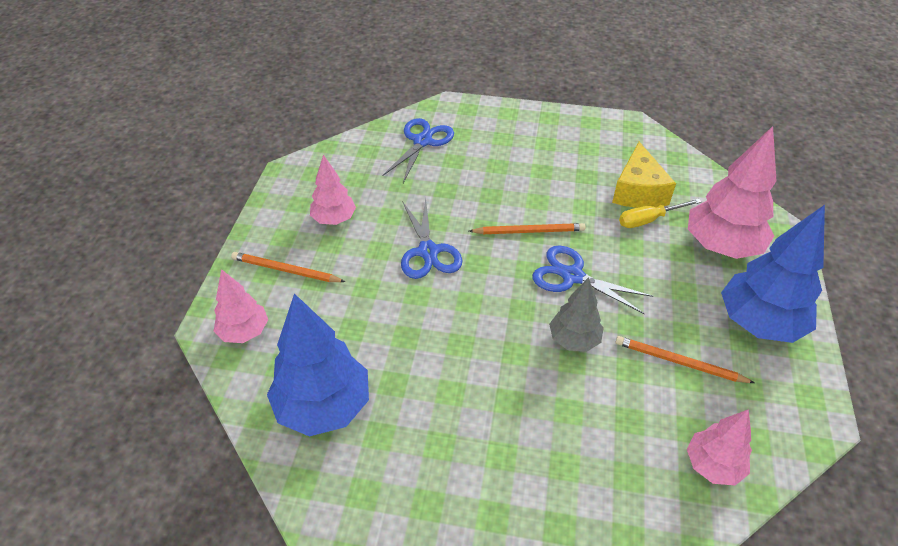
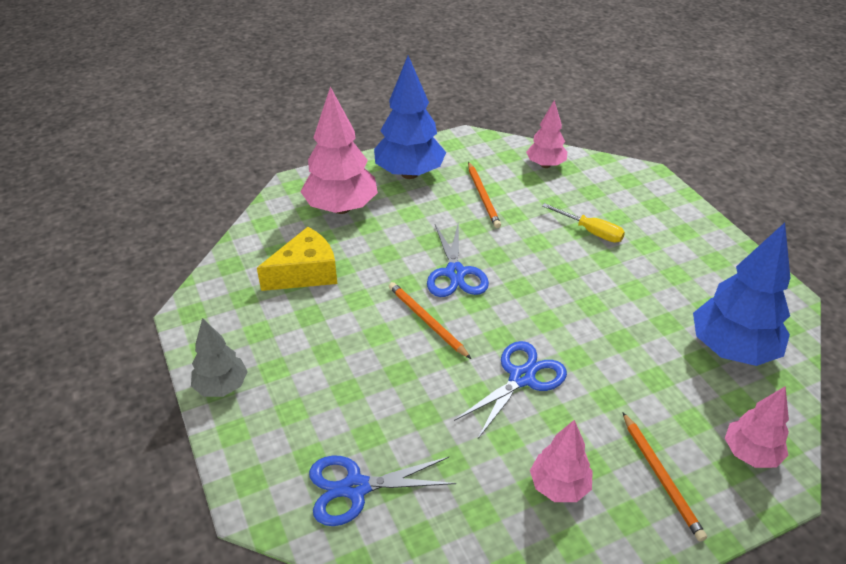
camera: 125 degrees left, 5 degrees down
(574, 340) = (518, 248): grey tree -> grey tree (221, 386)
(649, 220) = (342, 254): yellow screwdriver -> yellow screwdriver (591, 231)

